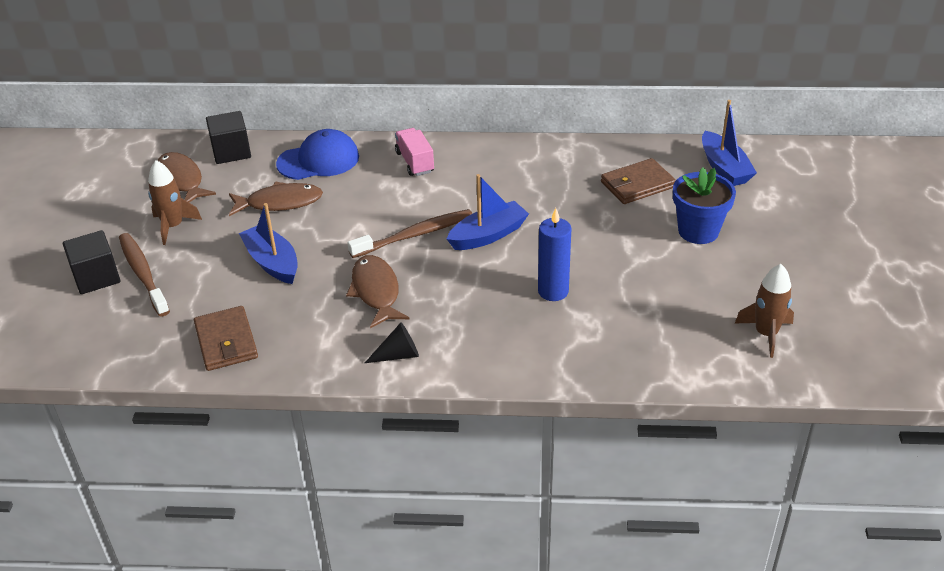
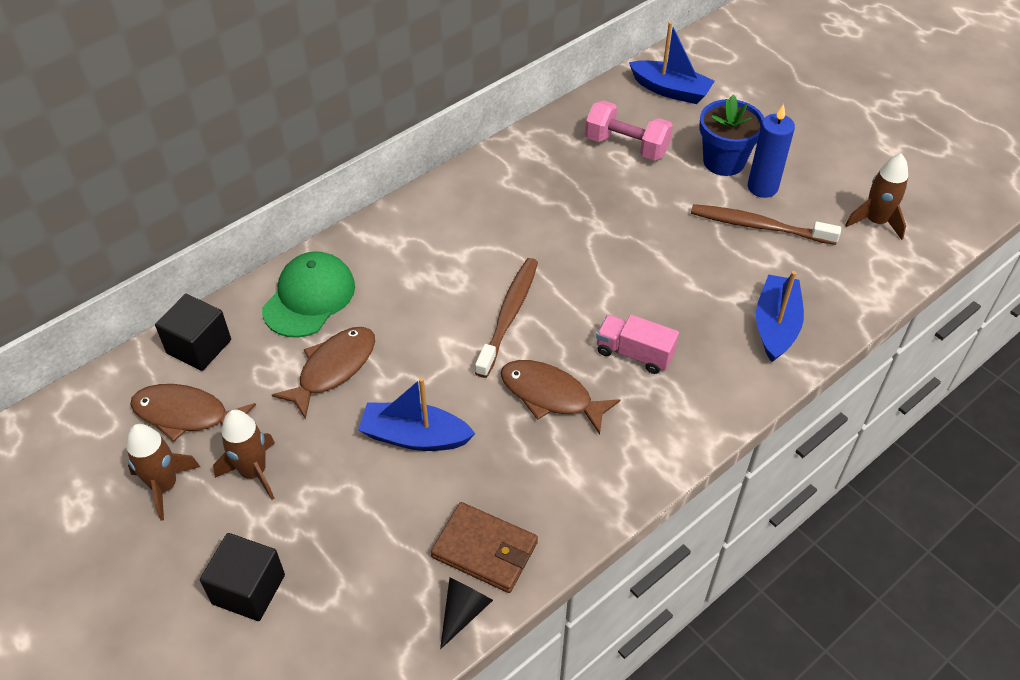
camera: 45 degrees left, 10 degrees up
(127, 206) = (164, 486): none -> brown rocket
(143, 274) = (296, 546): brown toothbrush -> brown toothbrush (759, 226)
(318, 160) = (309, 297): blue cap -> green cap
(398, 355) = (651, 442): black cone -> black cone (463, 612)
(415, 162) = (408, 241): pink truck -> pink truck (634, 353)
(488, 235) = (571, 273): blue boat -> blue boat (775, 325)
(553, 291) = (690, 290): blue candle -> blue candle (762, 187)
(637, 185) = (626, 146): brown wallet -> pink dumbbell

